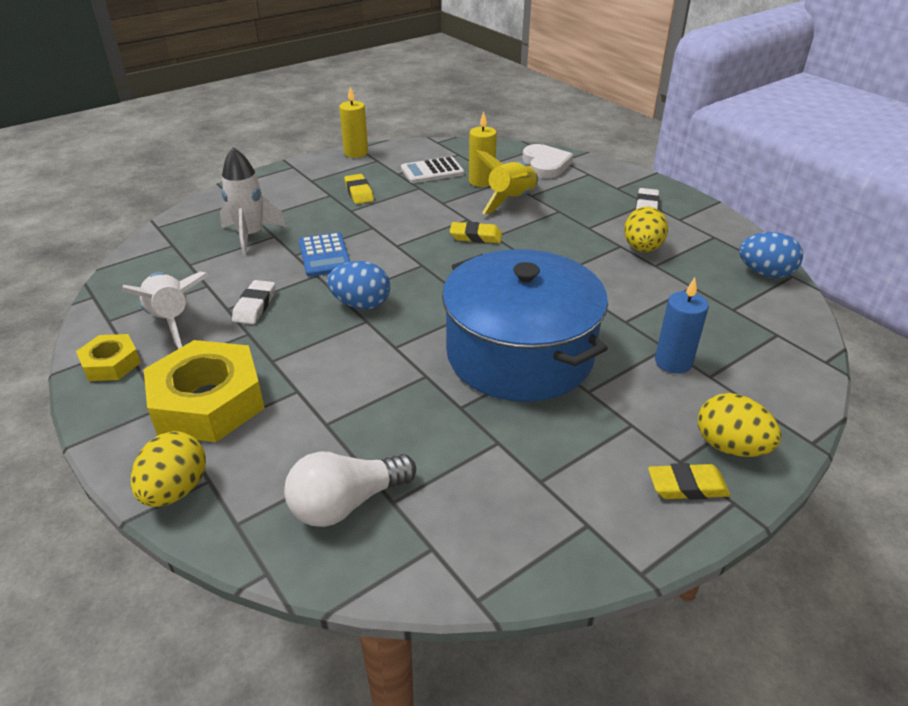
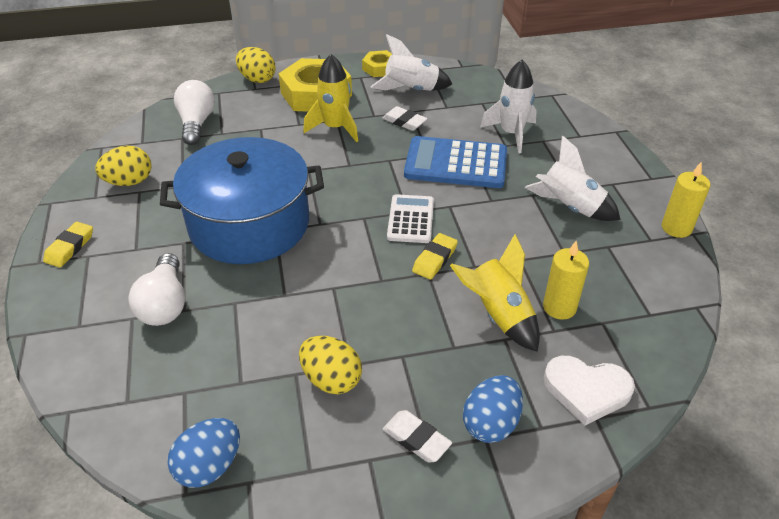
camera: 115 degrees right, 5 degrees up
(293, 355) = (335, 128): none -> yellow rocket
(324, 255) = (456, 163): blue calculator -> blue calculator, size x1.62
(359, 192) = (569, 207): yellow eraser -> white rocket
(361, 304) = (371, 166): blue egg -> blue egg (491, 423)
(432, 171) = (603, 274): white calculator -> white calculator (411, 219)
(673, 362) = (165, 304): blue candle -> white light bulb
(730, 446) = (70, 286): yellow egg -> yellow egg (129, 182)

